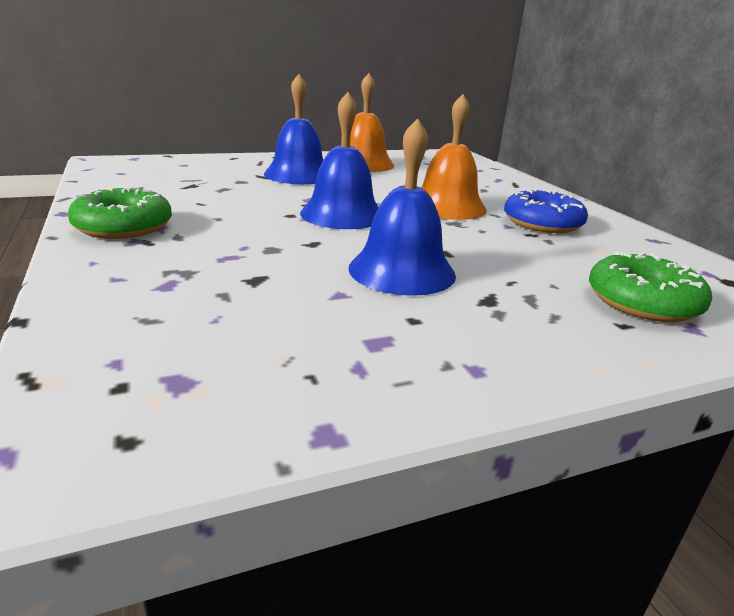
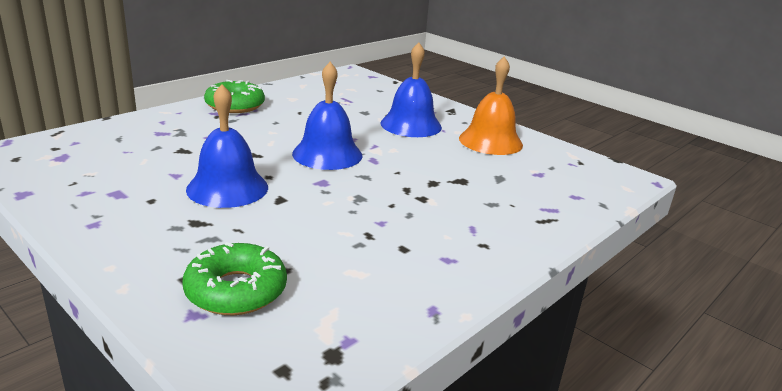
camera: 65 degrees right, 0 degrees up
(447, 206) = (403, 190): orange bell -> none
(542, 223) = (410, 239): blue donut -> none

